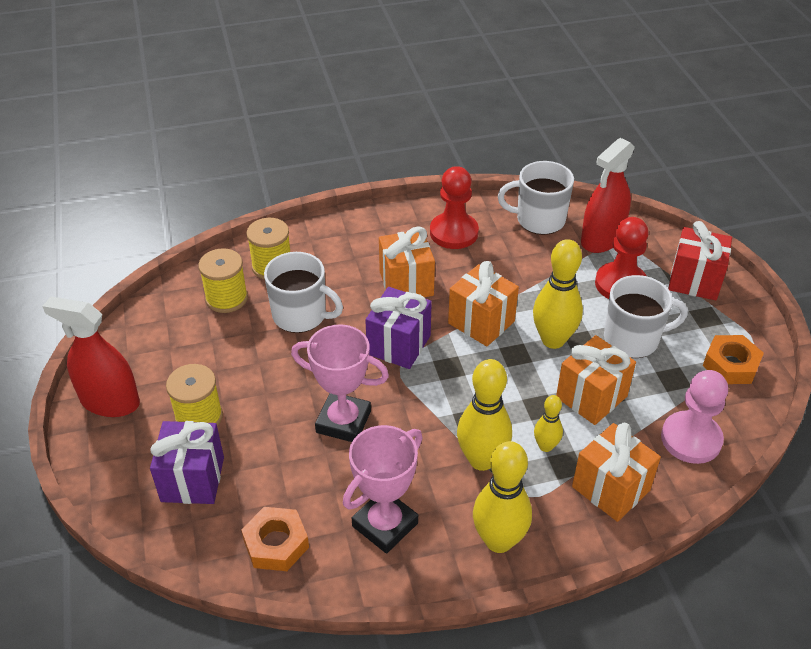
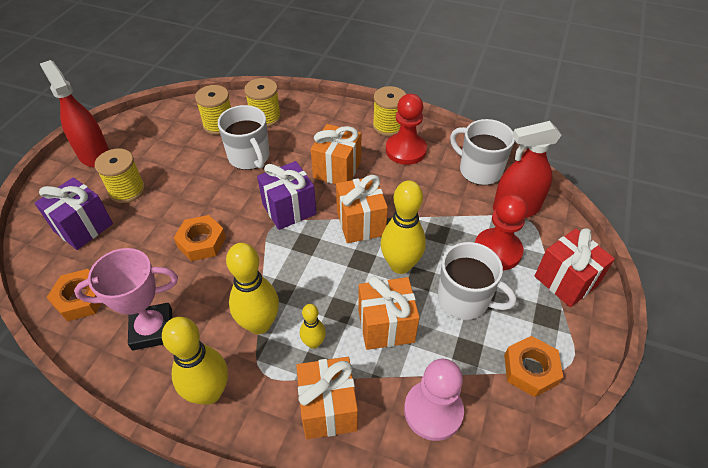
camera: 35 degrees right, 5 degrees up
(343, 422) = (201, 242): pink trophy -> orange nut
(412, 216) = (388, 126): none -> yellow spool

